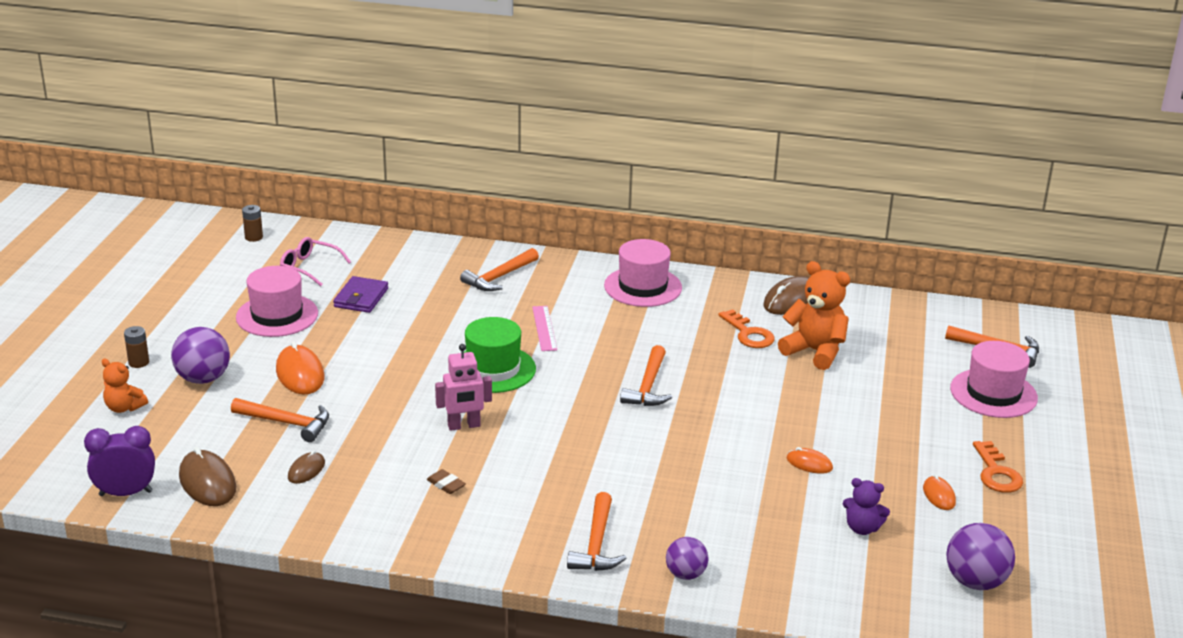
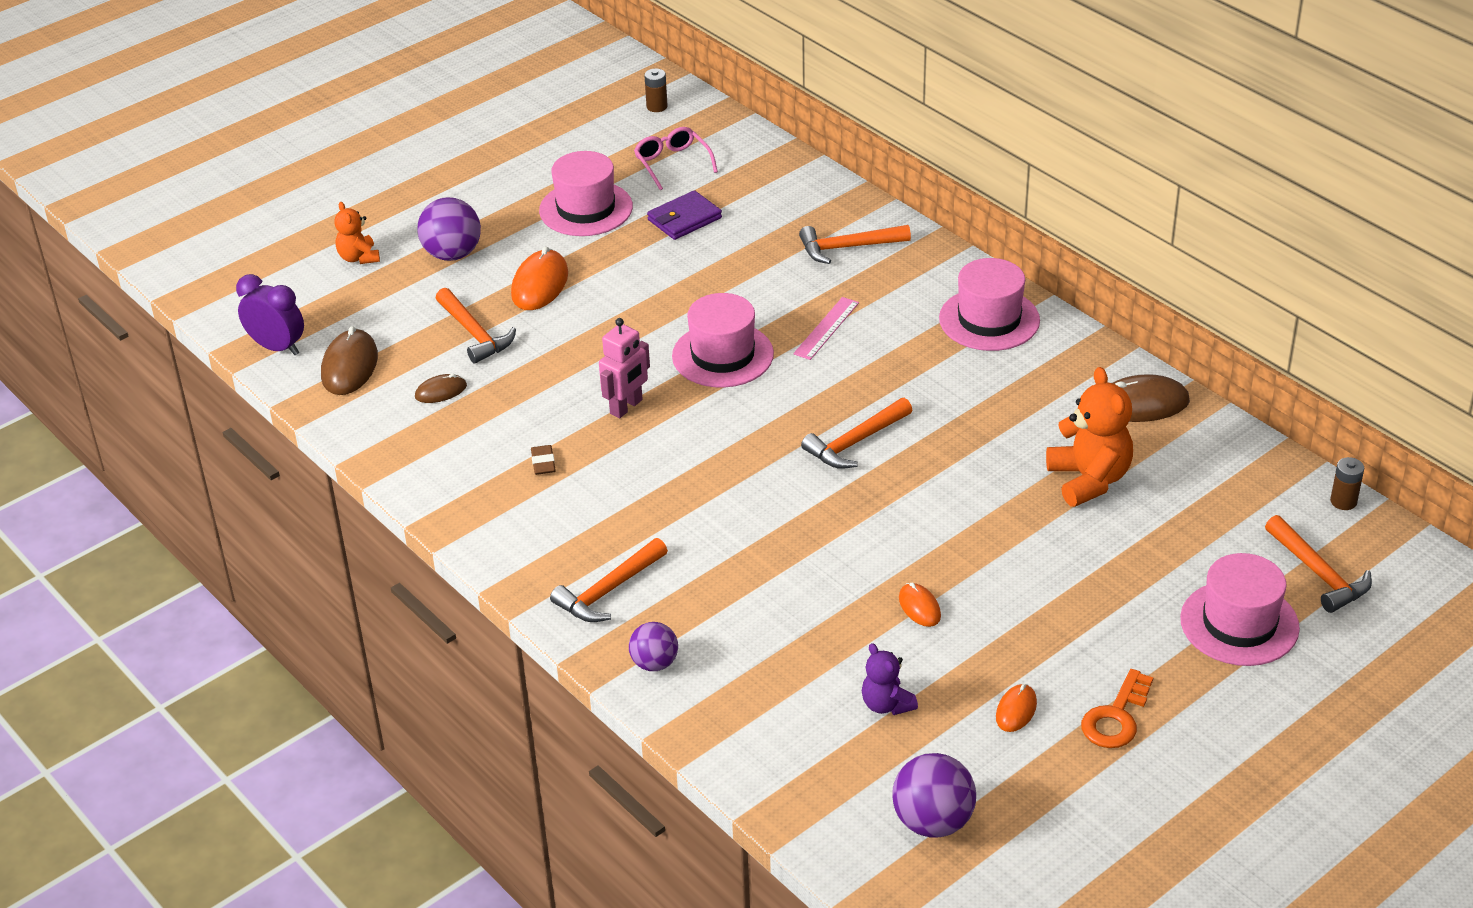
camera: 40 degrees right, 10 degrees up
(138, 362) = (416, 213): brown battery -> brown battery (1343, 501)
(464, 426) = (626, 407): pink robot -> pink robot turned 75 degrees counterclockwise
(493, 369) = (722, 355): green hat -> pink hat
(749, 334) = (1039, 426): orange key -> none

